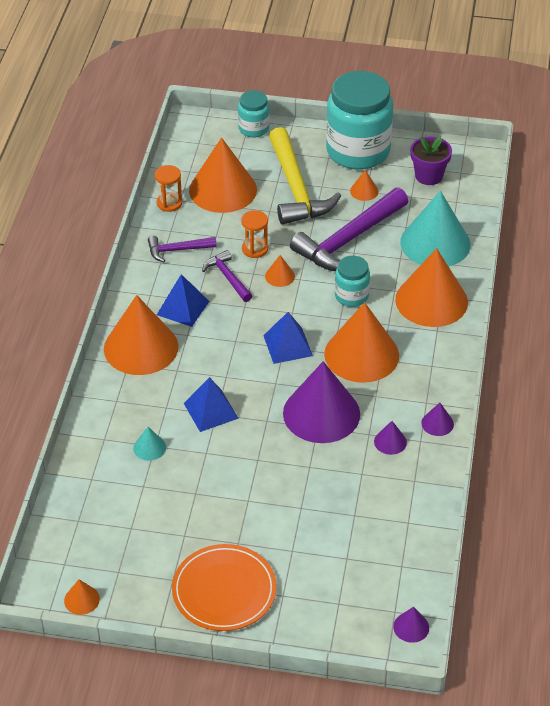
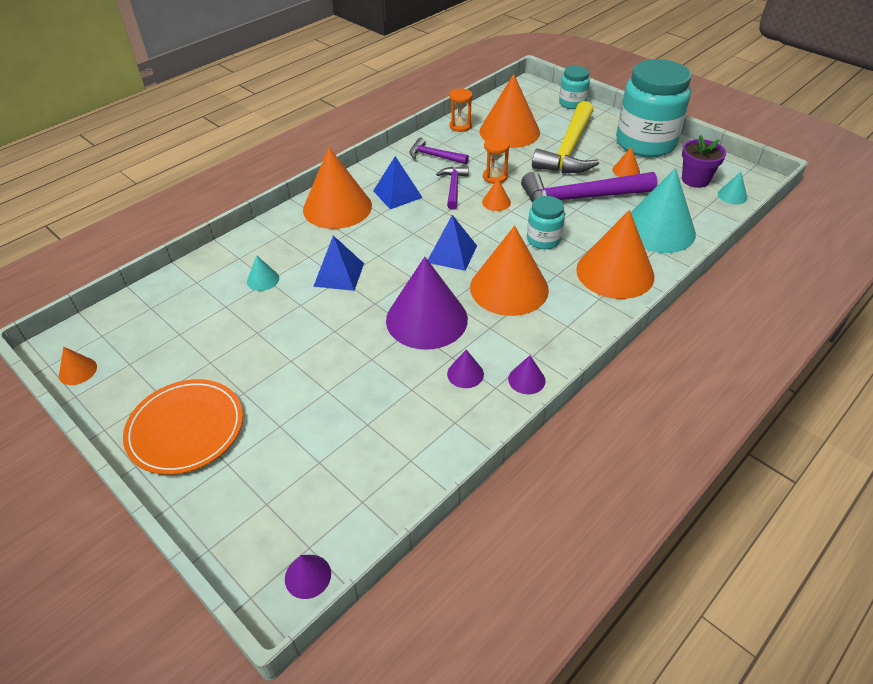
camera: 35 degrees right, 0 degrees up
(469, 180) = (732, 196): none -> turquoise cone

